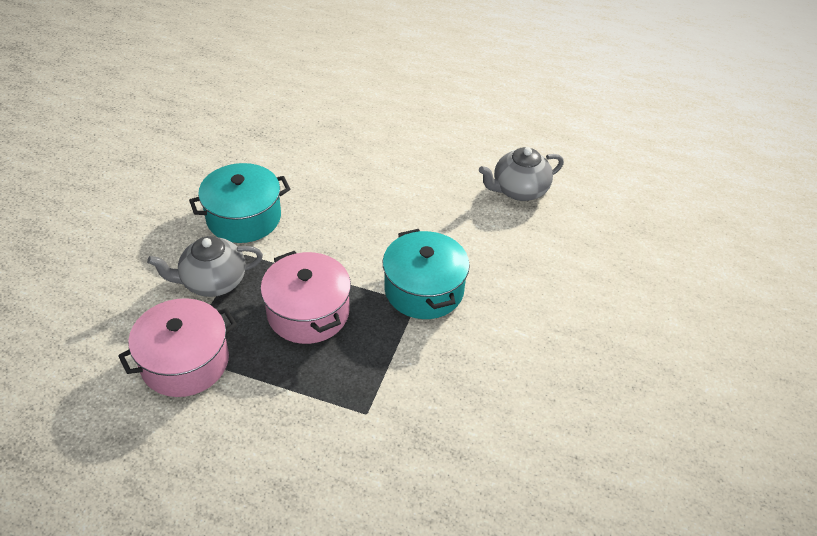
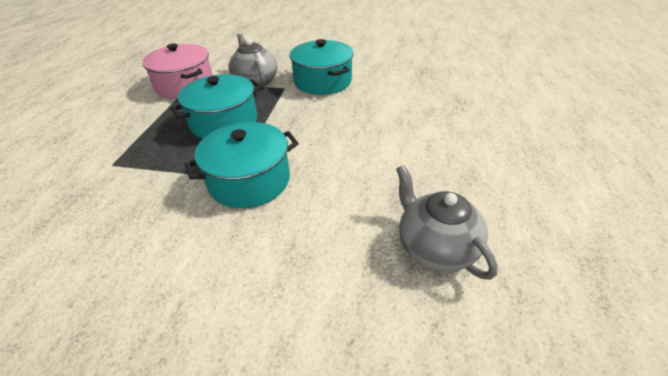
camera: 85 degrees right, 5 degrees down
(308, 312) = (224, 122): pink pot -> turquoise pot

